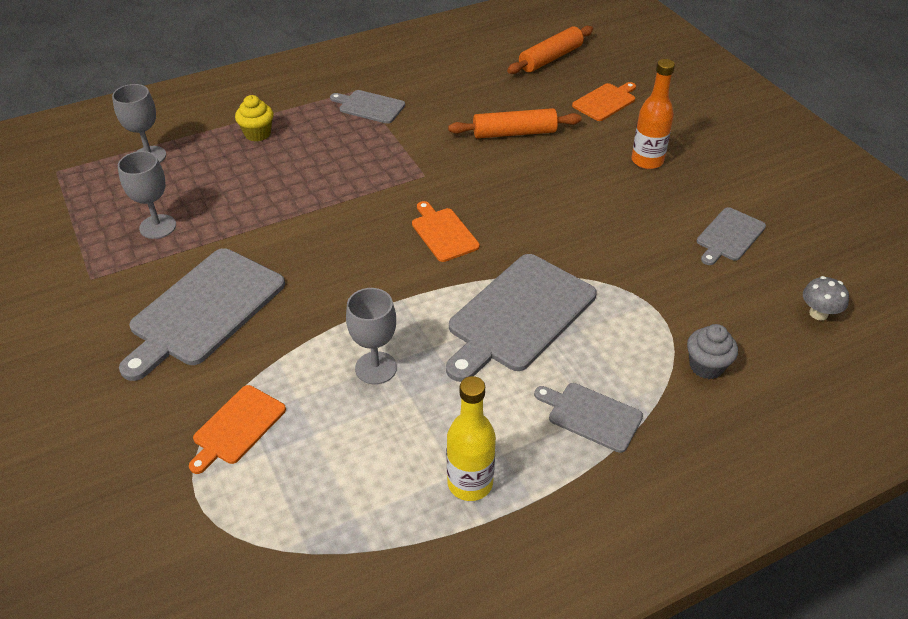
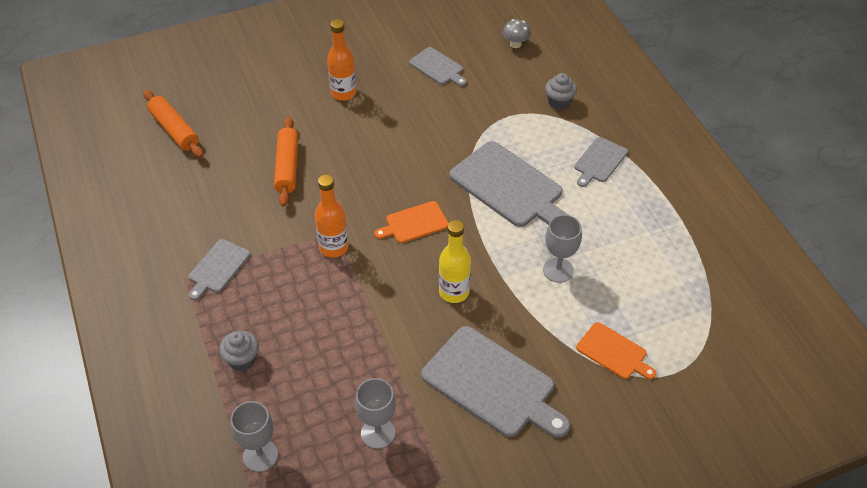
camera: 85 degrees left, 5 degrees up
(257, 134) = (242, 360): yellow cupcake -> grey cupcake
(401, 176) = (334, 247): none -> orange bottle
(470, 483) = (654, 225): yellow bottle -> yellow bottle (454, 292)
(605, 101) = (255, 104): orange cutting board -> none

